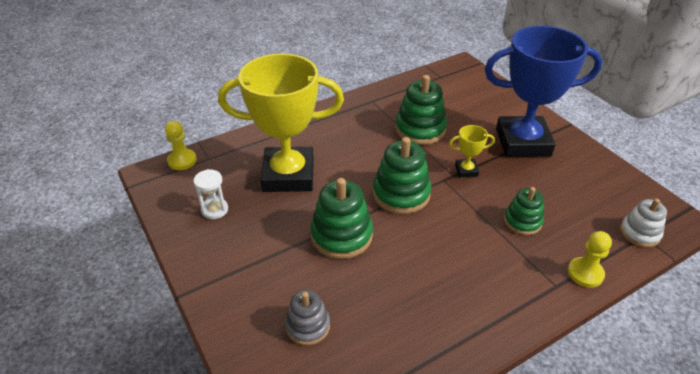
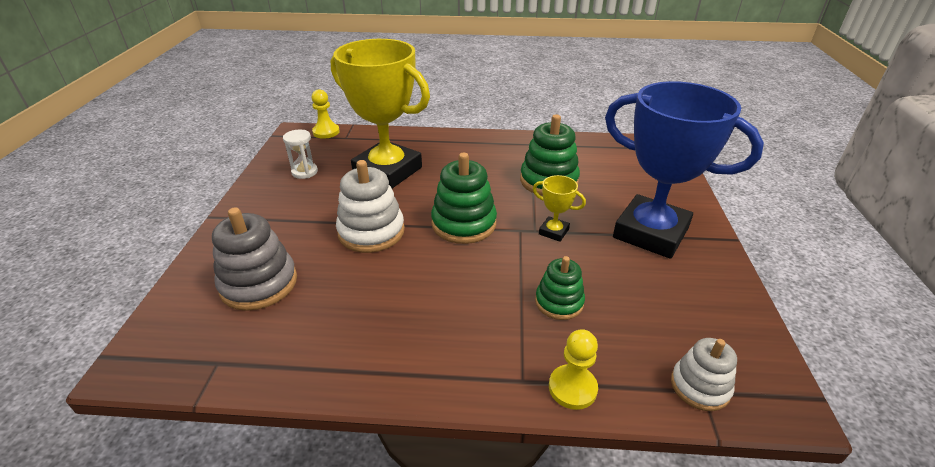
camera: 35 degrees right, 5 degrees down
(308, 326) = (259, 284): grey stacking toy -> grey stacking toy, size x1.61
(341, 235) = (371, 232): green stacking toy -> white stacking toy

